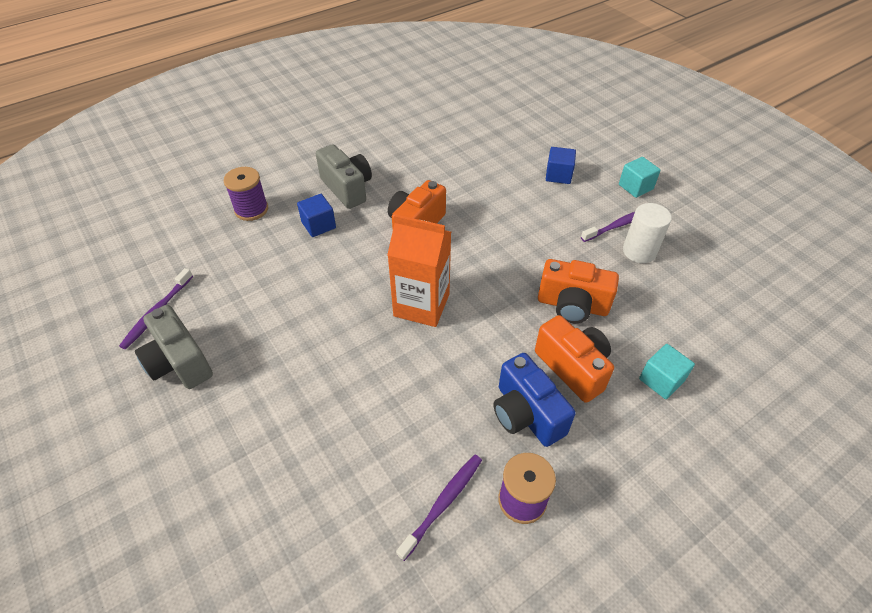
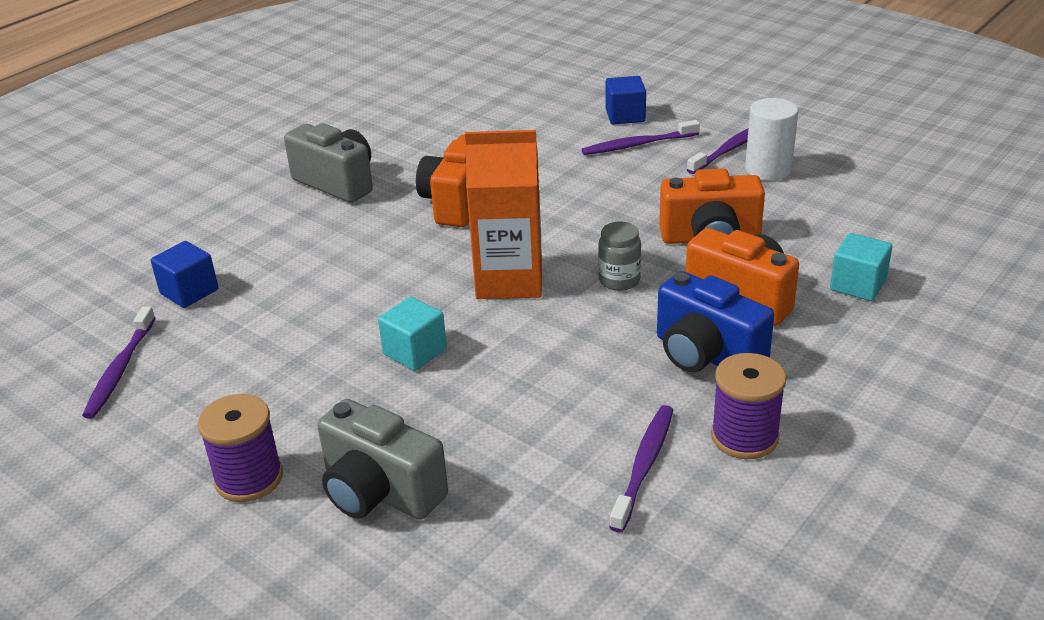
camera: 15 degrees left, 15 degrees down
(179, 362) = (186, 414): grey camera -> grey camera (380, 492)
(251, 209) = (205, 232): purple spool -> purple spool (249, 478)
(318, 225) = (316, 228): blue cube -> blue cube (189, 292)
(494, 326) = (619, 280): none -> grey jar
(556, 204) = (637, 145): none -> purple toothbrush
(635, 187) = (731, 109): turquoise cube -> turquoise cube (415, 352)

